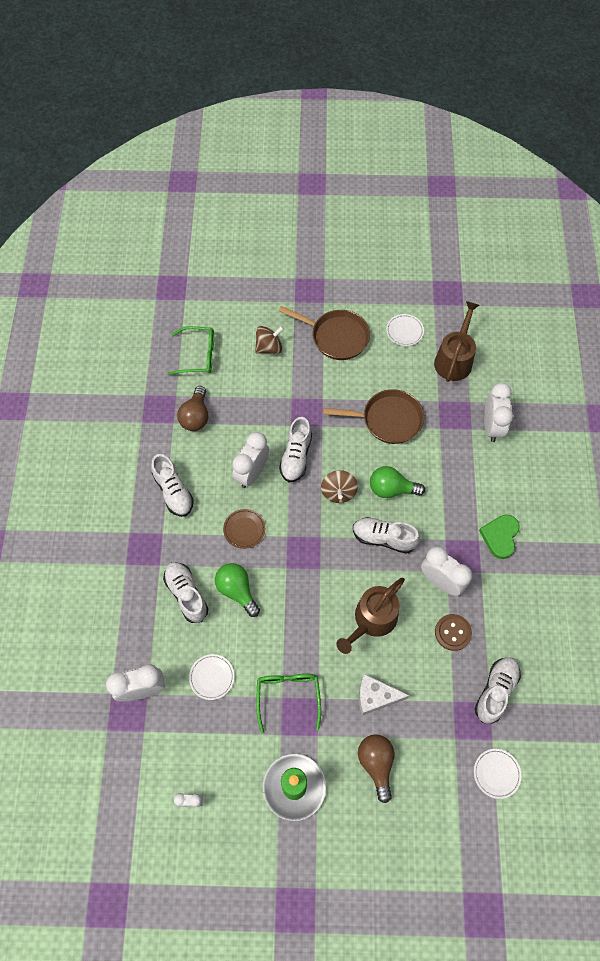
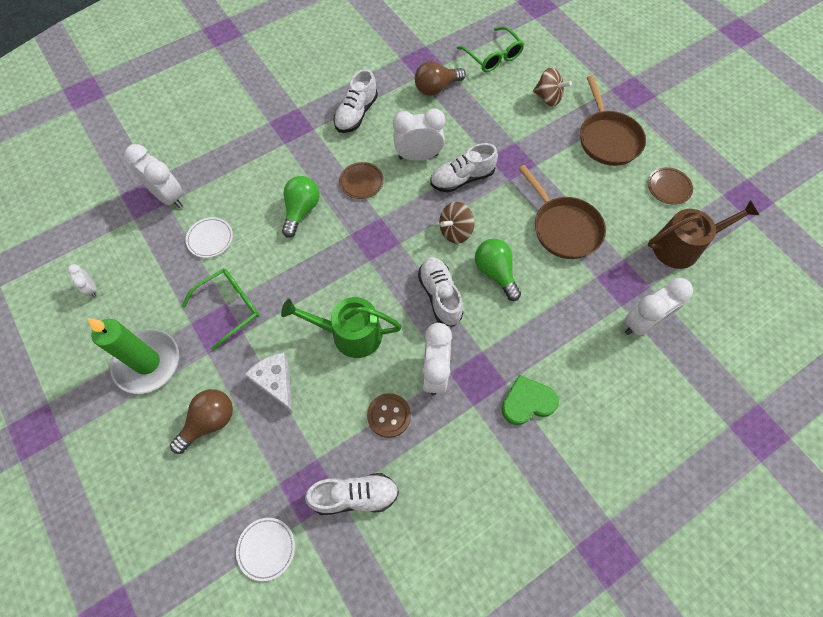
camera: 55 degrees right, 0 degrees up
(186, 594) = (272, 177): white shoe -> none
(372, 620) = (350, 334): brown watering can -> green watering can
(404, 331) = (668, 187): white plate -> brown plate

